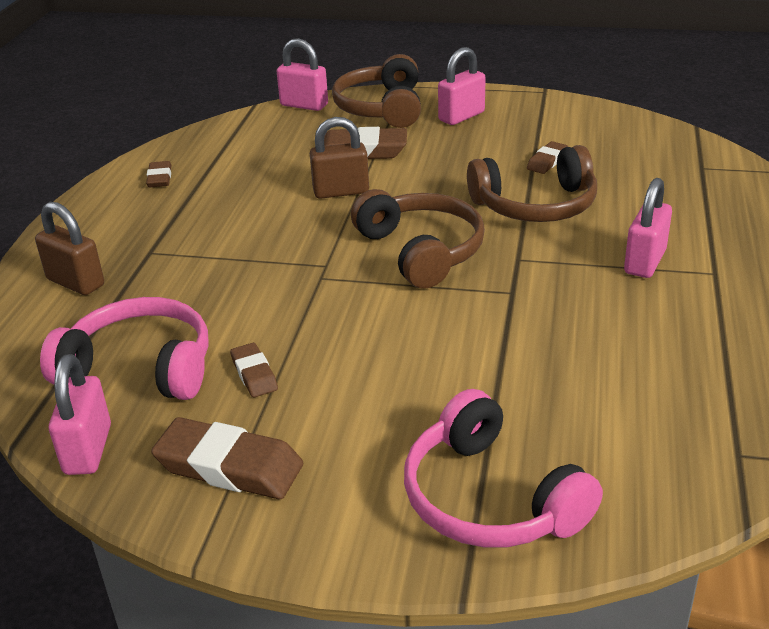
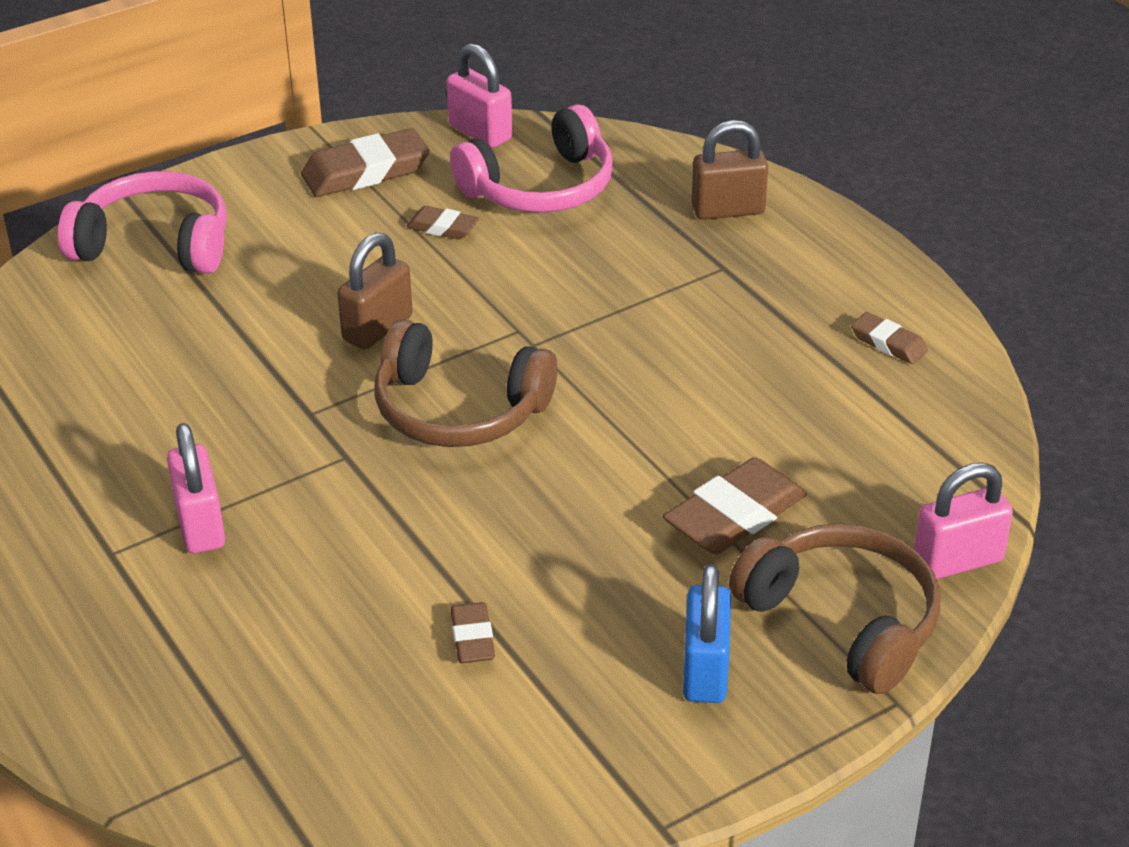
camera: 135 degrees right, 5 degrees up
(341, 191) = (659, 438): brown padlock -> brown padlock (377, 328)
(461, 116) = (705, 671): pink padlock -> blue padlock
(536, 205) = (404, 545): brown headphones -> none

